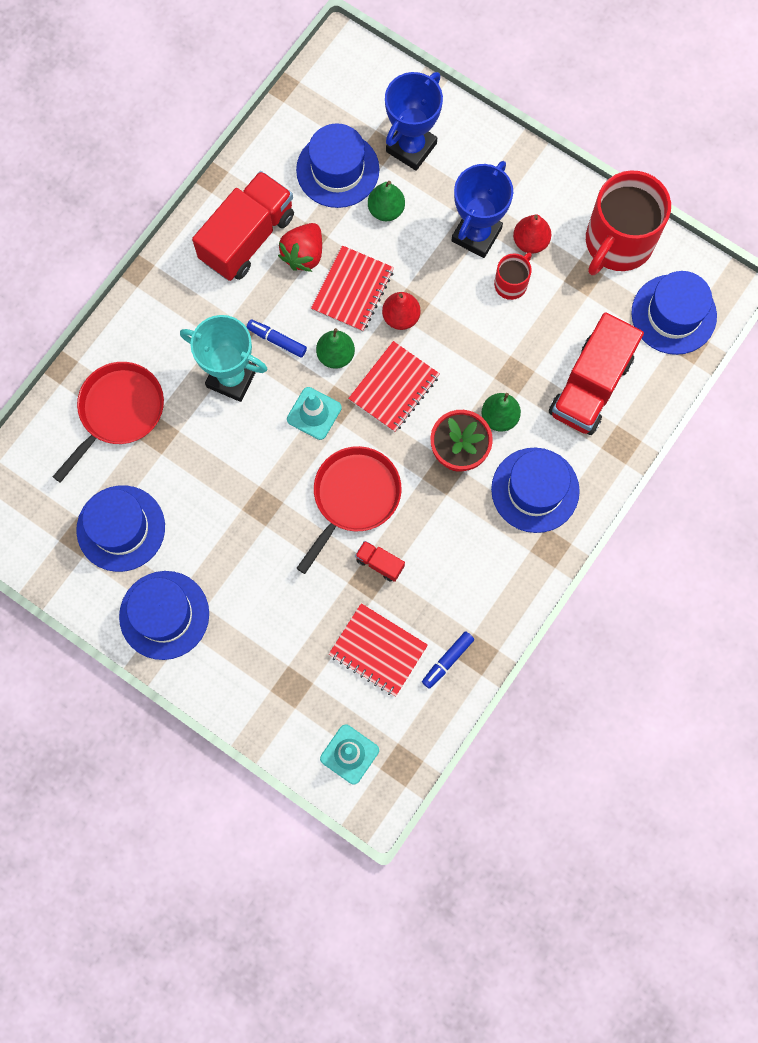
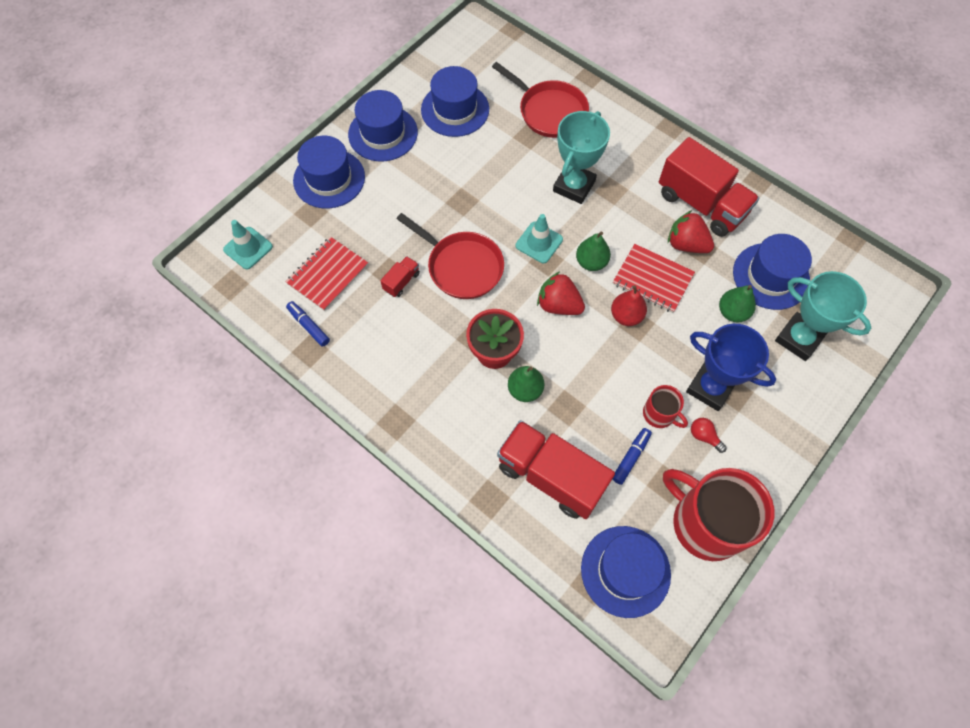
camera: 95 degrees right, 10 degrees down
(277, 340) = (606, 220): blue marker -> blue marker (631, 457)
(394, 388) = (558, 305): red notebook -> red strawberry
(411, 147) = (798, 339): blue trophy -> turquoise trophy
(530, 242) = (704, 436): red pear -> red light bulb
(535, 490) = (452, 413): blue hat -> blue hat (329, 179)

